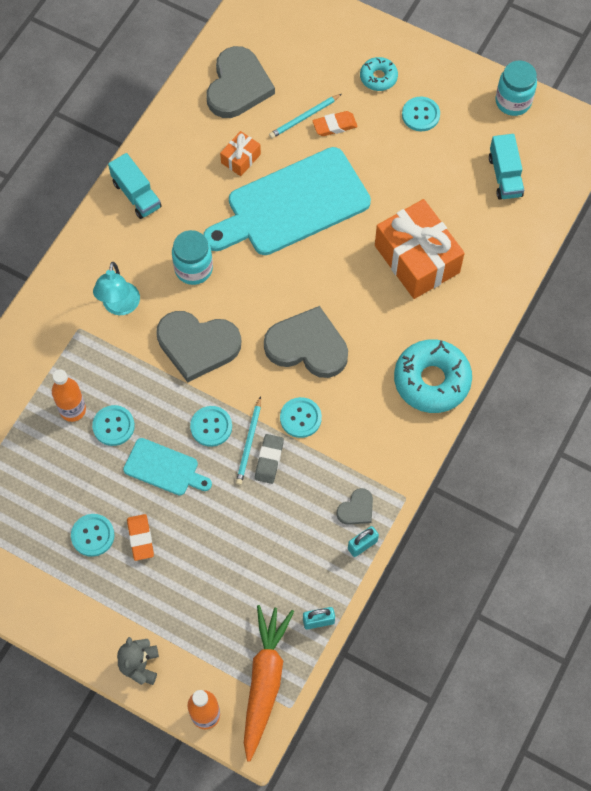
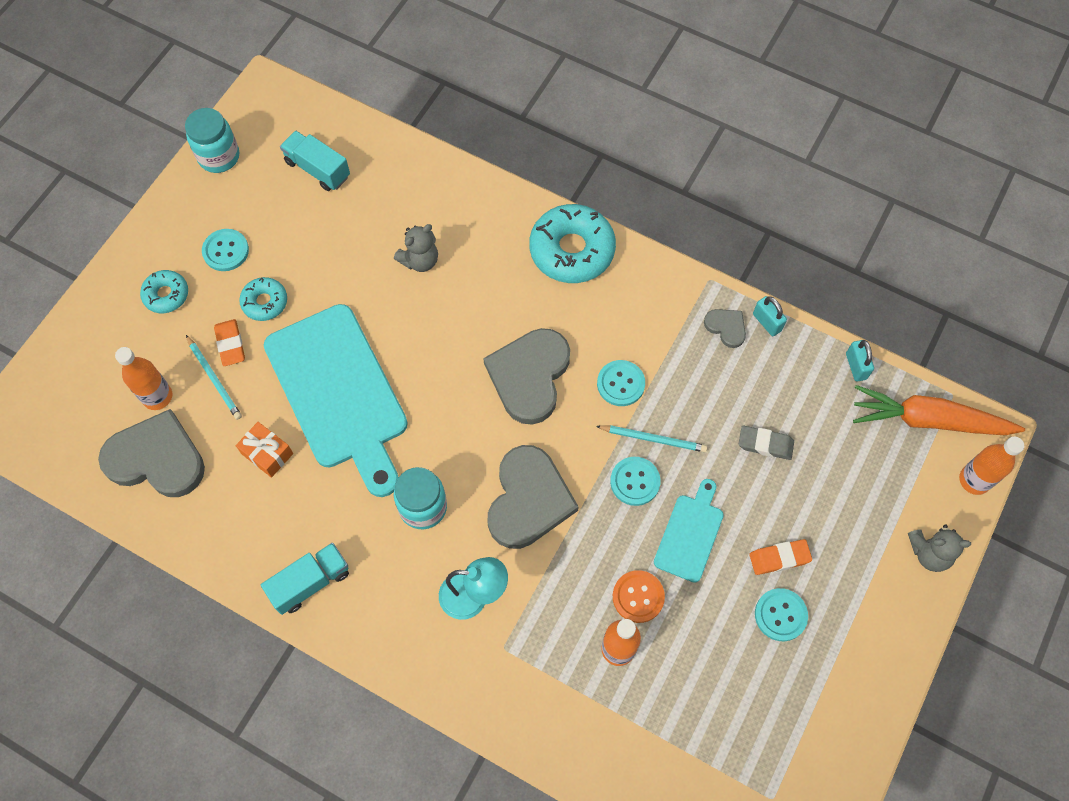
camera: 90 degrees left, 0 degrees up
(113, 426) = (638, 597): turquoise button -> orange button
(269, 460) = (673, 417): grey eraser -> grey eraser (765, 444)
(289, 81) = (157, 396): none -> orange bottle
(373, 146) = (265, 302): none -> turquoise donut
(417, 259) = (420, 260): orange gift -> grey teddy bear
(505, 176) = (317, 169): turquoise truck -> turquoise truck turned 135 degrees counterclockwise

